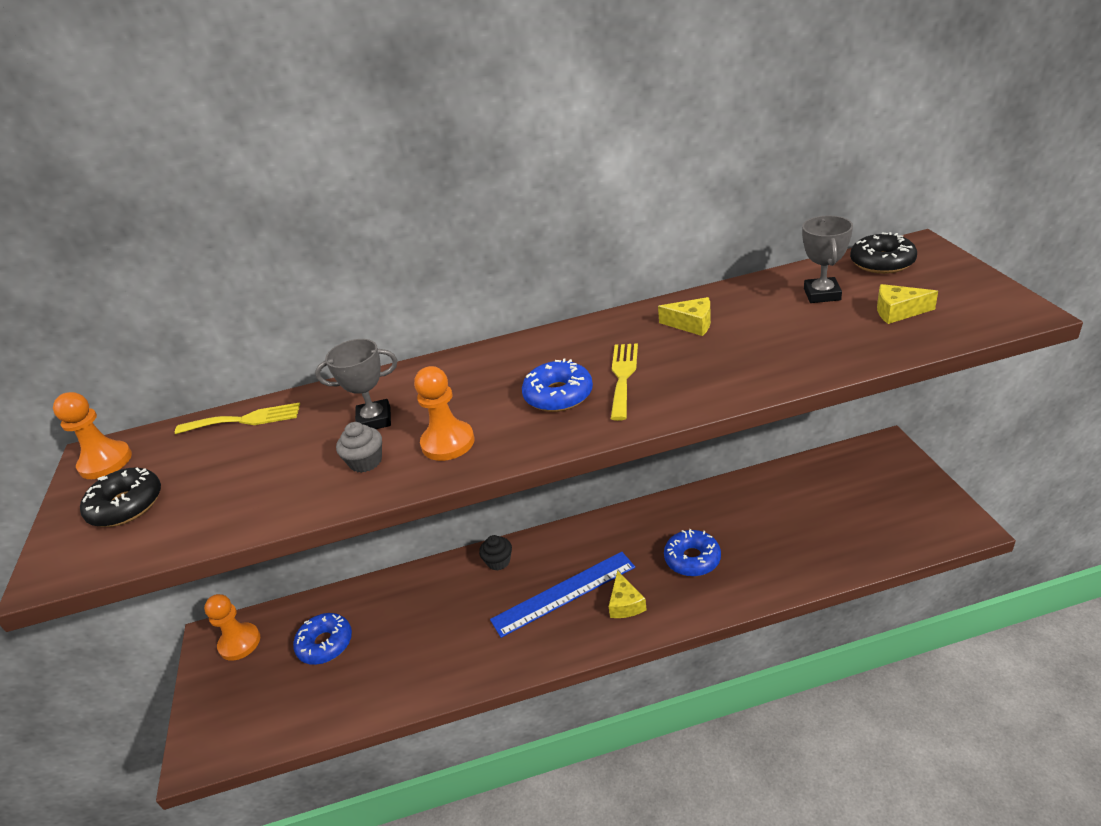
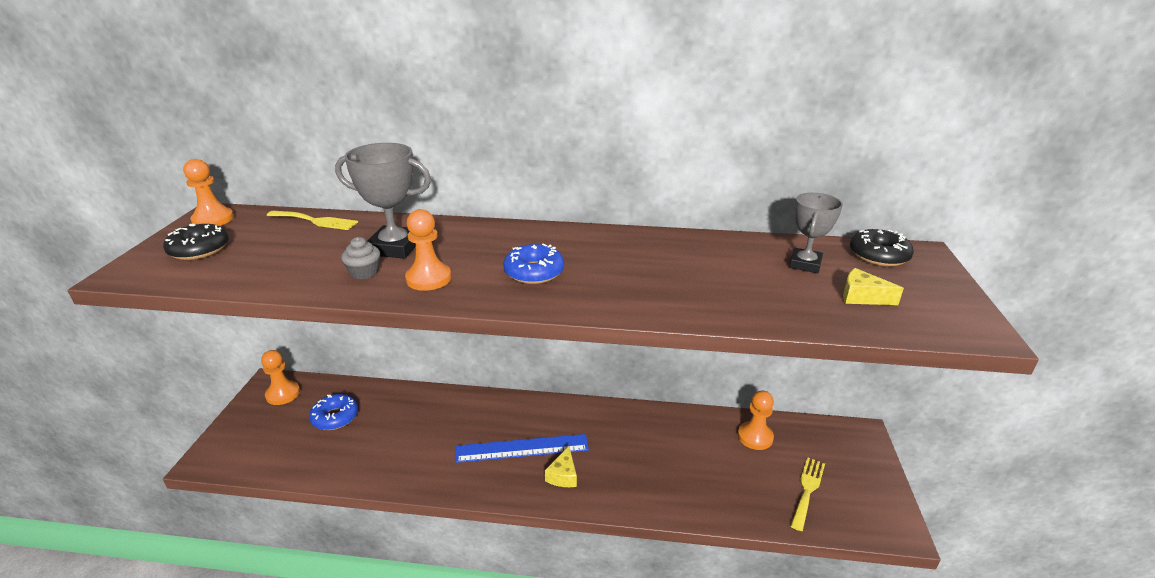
camera: 15 degrees right, 5 degrees down
(374, 420) = (395, 247): grey trophy -> grey trophy, size x1.50
(498, 561) = (490, 406): black cupcake -> none
(623, 376) = (593, 274): yellow fork -> yellow fork (807, 490)
(691, 324) = (678, 254): yellow cheese -> none
(692, 559) = (638, 461): blue donut -> none
(791, 488) = (755, 437): none -> orange pawn

